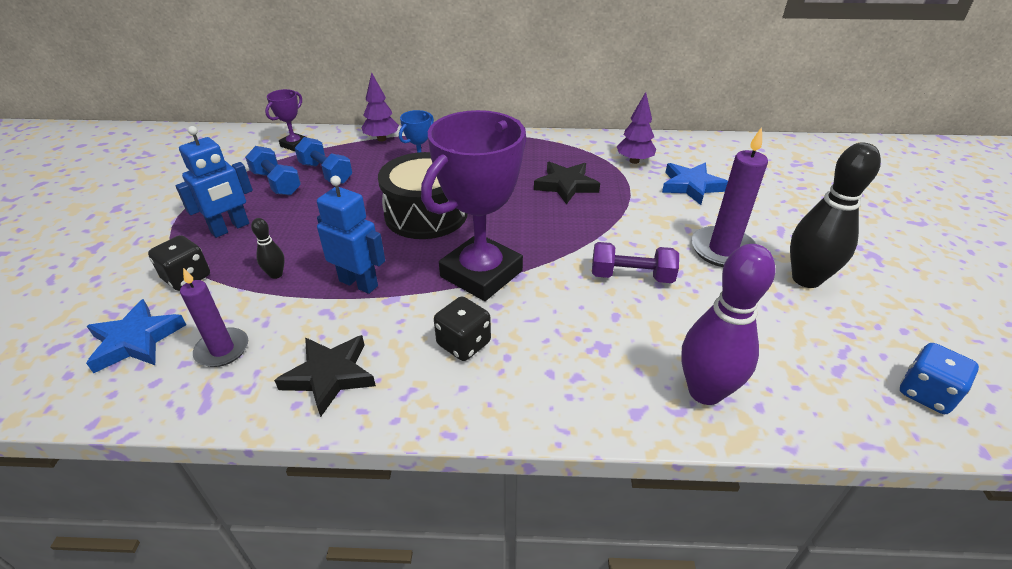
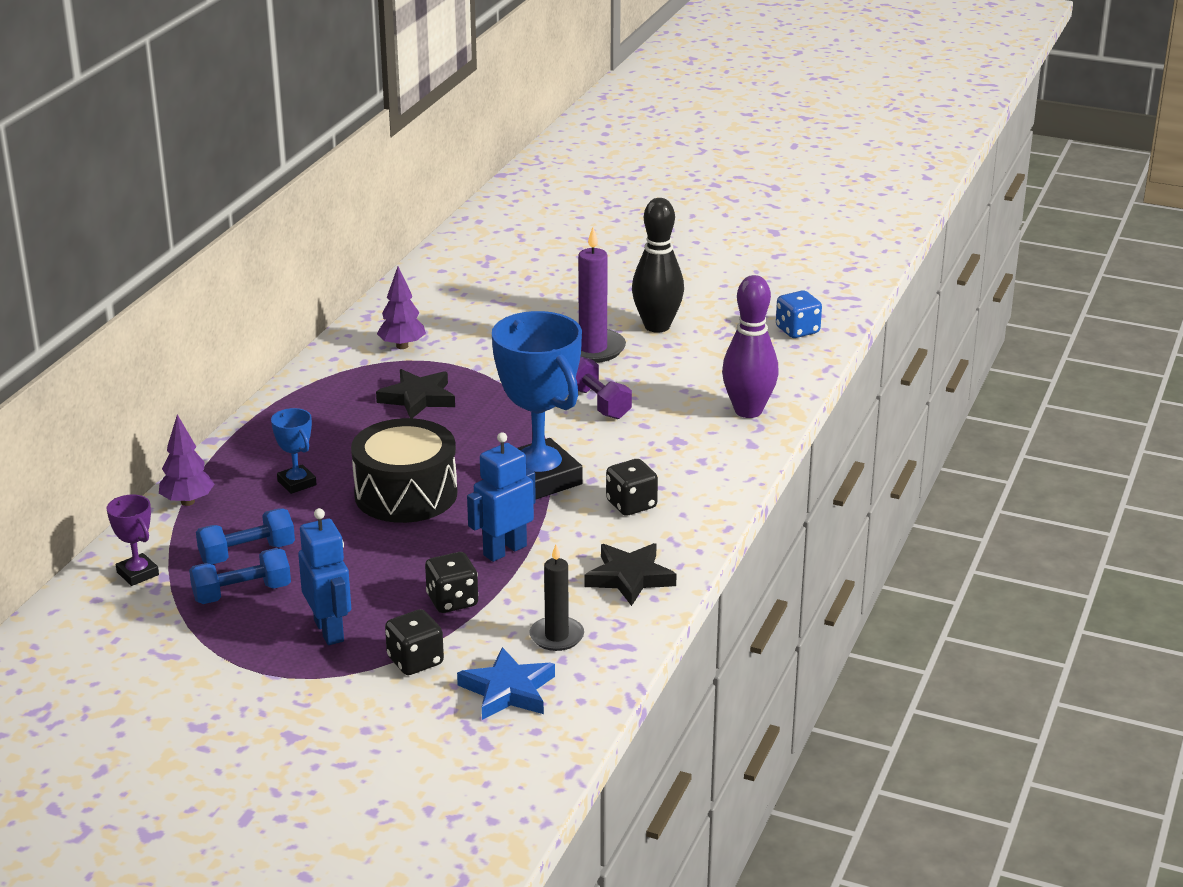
camera: 70 degrees left, 10 degrees down
(222, 350) = (556, 636): purple candle -> black candle
(276, 274) = (452, 601): black bowling pin -> black dice
(481, 274) = (539, 479): purple trophy -> blue trophy
(631, 276) = (597, 403): purple dumbbell -> purple dumbbell turned 60 degrees counterclockwise
(691, 186) = (479, 330): blue star -> none

